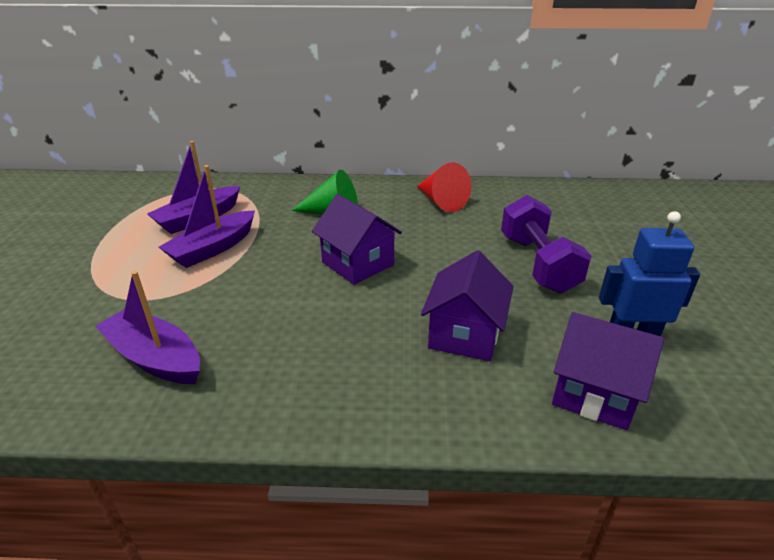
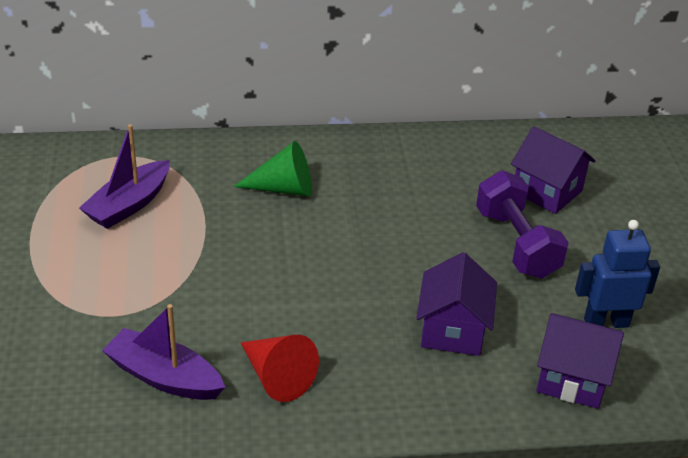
camera: 10 degrees left, 5 degrees up
(213, 248) = (165, 246): purple boat -> none
(357, 263) = (330, 256): purple house -> purple house (547, 191)
(441, 202) = (403, 164): red cone -> red cone (277, 377)

